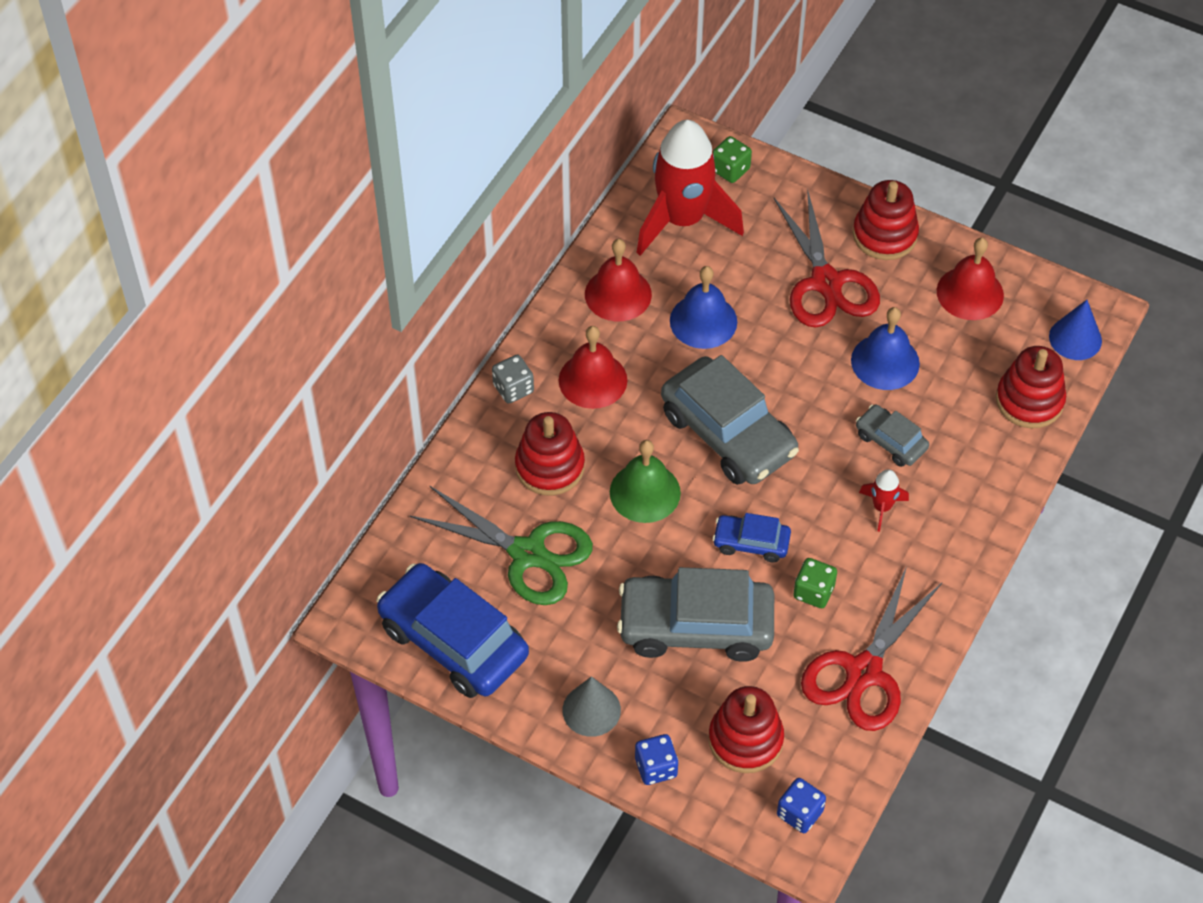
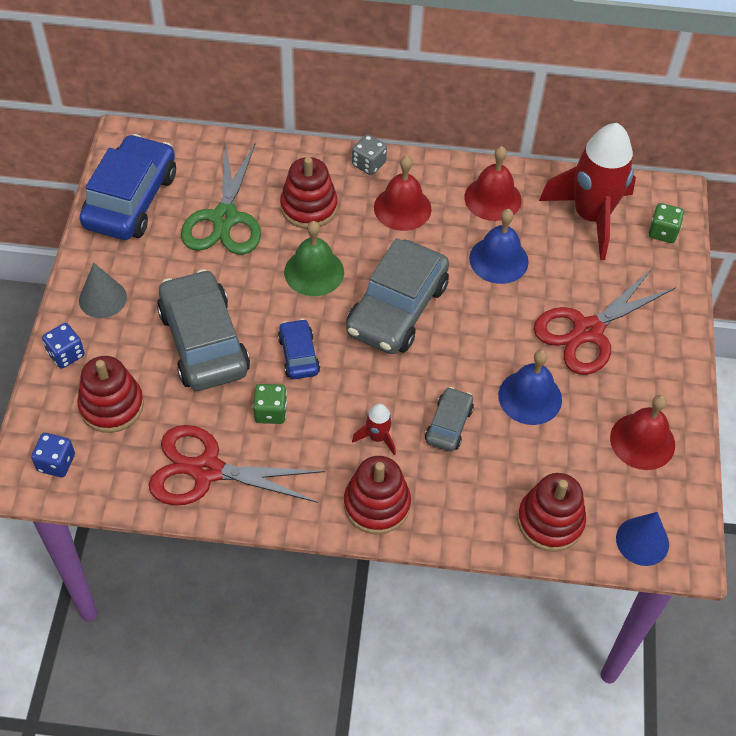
camera: 65 degrees right, 0 degrees up
(884, 235) = (665, 359): red stacking toy -> red stacking toy (376, 504)

